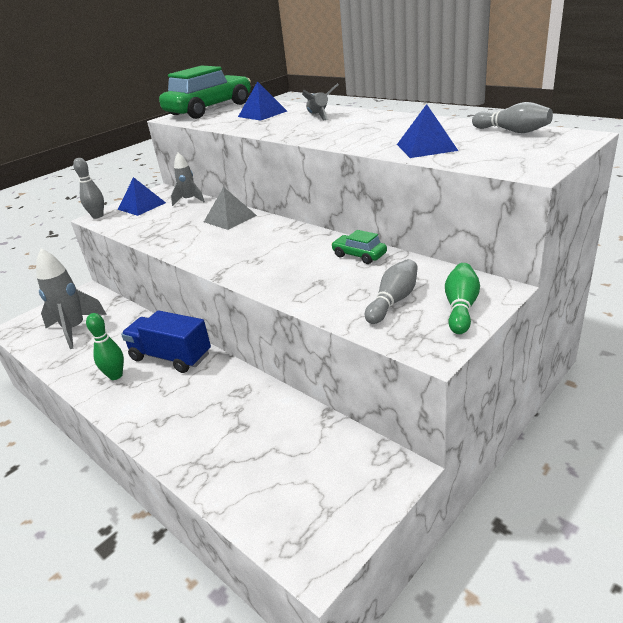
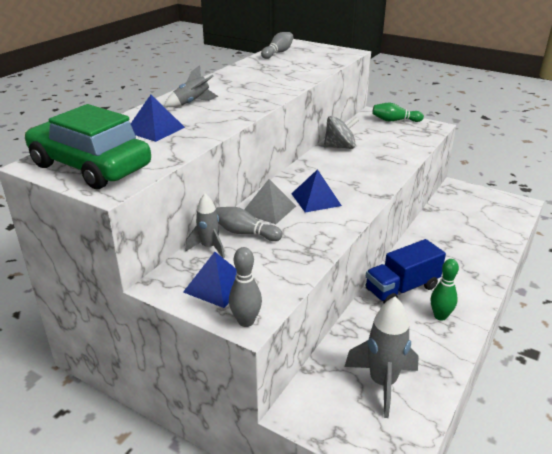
camera: 105 degrees left, 0 degrees up
(171, 357) = (402, 288): blue truck -> blue truck turned 45 degrees clockwise
(359, 255) = (340, 147): green car -> grey spinning top
(393, 301) = (395, 135): grey bowling pin -> grey bowling pin (245, 233)
(426, 147) = (303, 69): blue pyramid -> blue pyramid (316, 199)

